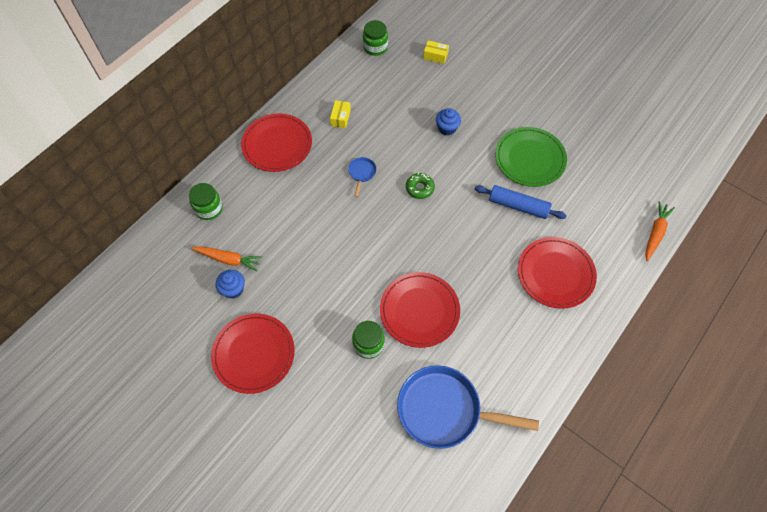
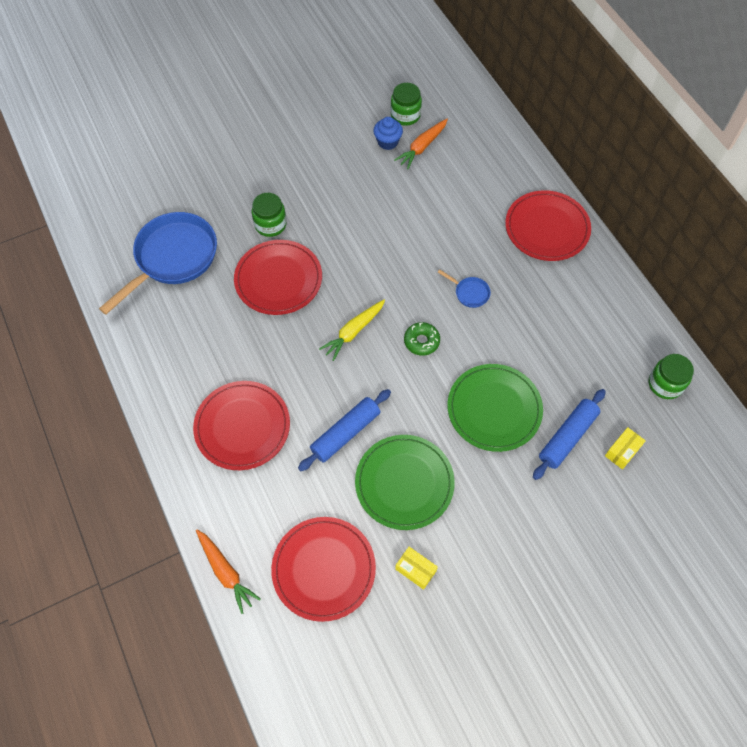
camera: 115 degrees right, 0 degrees up
(209, 209) = (489, 148): green jar -> green jar (405, 115)
(254, 354) = (314, 138): red plate -> red plate (323, 569)
(340, 118) = (559, 301): yellow box -> yellow box (415, 570)
(437, 235) = (353, 332): none -> yellow carrot
(443, 85) = (567, 437): none -> blue rolling pin
(447, 128) = (494, 409): blue cupcake -> green plate

